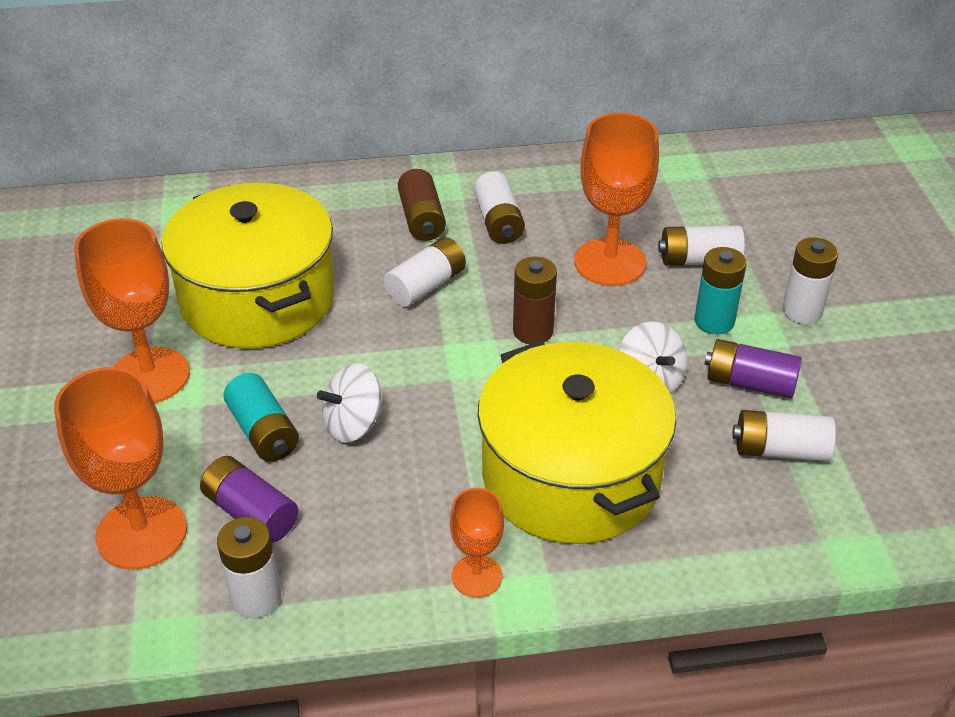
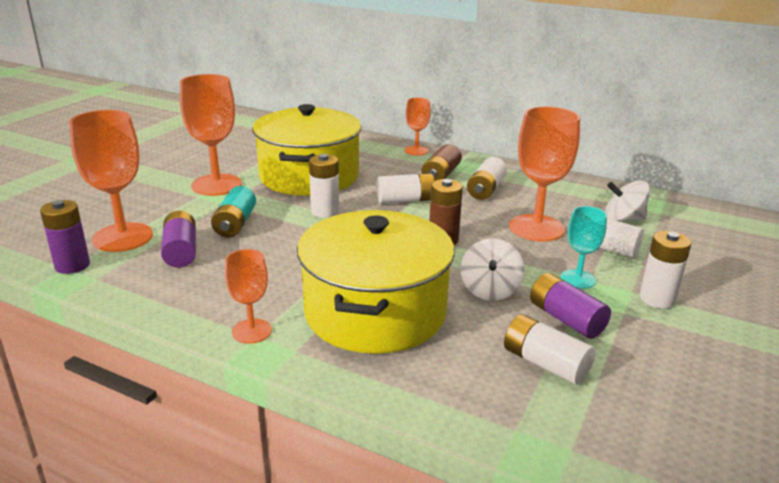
camera: 35 degrees right, 15 degrees down
(138, 613) = (72, 265): none -> purple battery
(256, 598) = (130, 285): white battery -> white battery (325, 211)
(344, 184) = (416, 151): none -> orange goblet
(353, 424) = (283, 239): white spinning top -> white spinning top (623, 219)
(714, 321) = (578, 279): turquoise battery -> turquoise goblet

